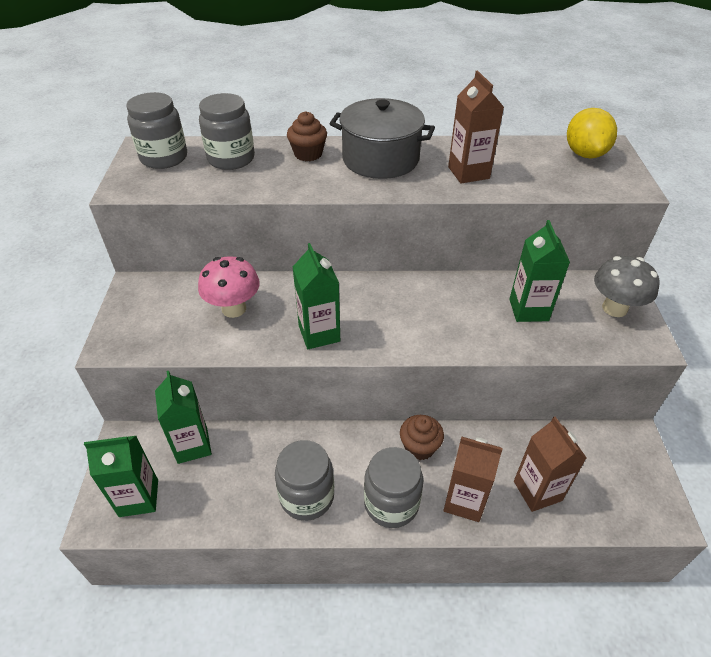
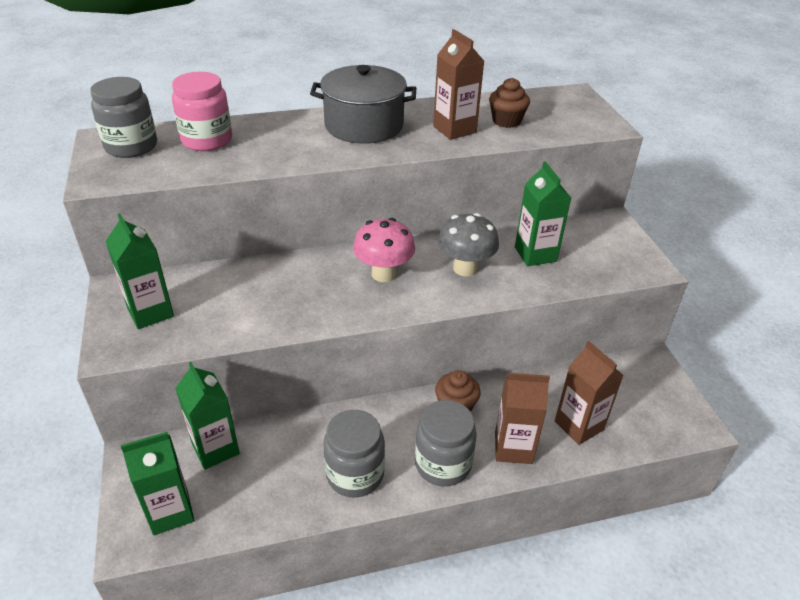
camera: 15 degrees left, 5 degrees down
(231, 159) = (207, 140): grey jar -> pink jar
(234, 309) = (238, 294): pink mushroom -> pink mushroom (383, 274)
(308, 154) = (288, 128): brown cupcake -> brown cupcake (506, 121)
(319, 333) = (337, 305): green carton -> green carton (150, 312)
(584, 154) = (556, 102): yellow lemon -> none
(614, 308) = (612, 242): grey mushroom -> grey mushroom (465, 268)

